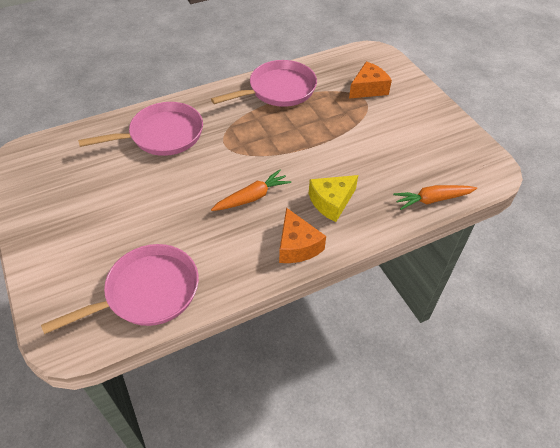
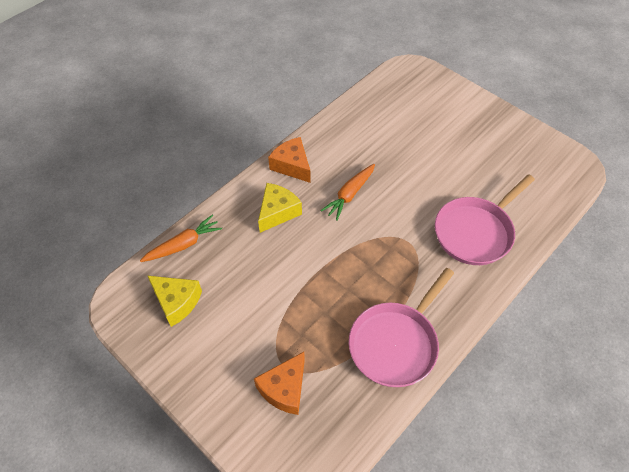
camera: 160 degrees right, 5 degrees up
(147, 292) = (381, 105): pink pan -> none
(442, 157) = (177, 302): none -> yellow cheese

